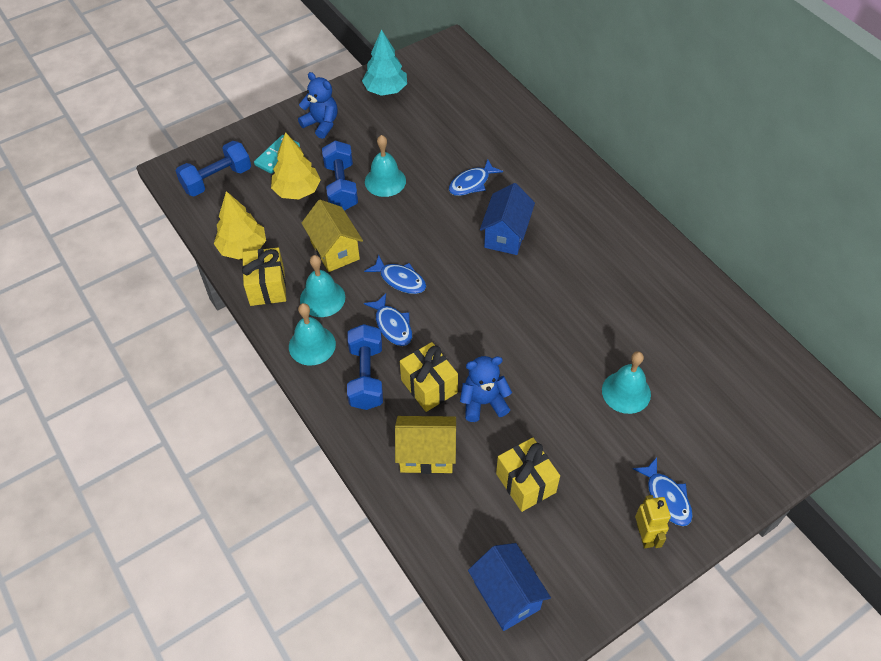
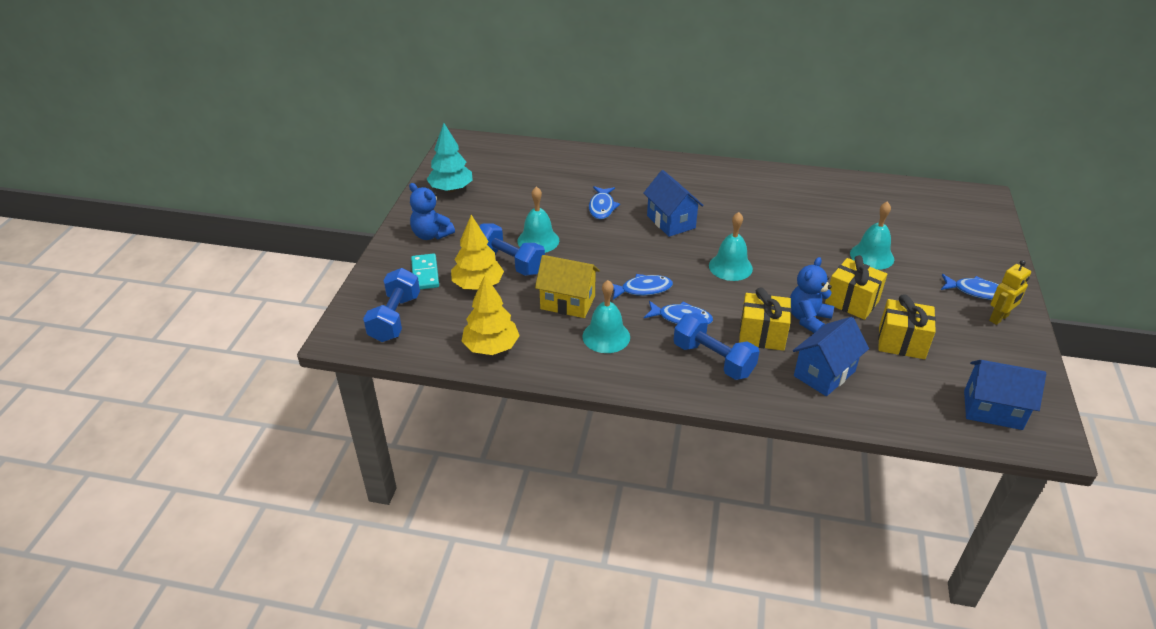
camera: 45 degrees left, 15 degrees down
(267, 287) = (552, 358): yellow gift -> yellow gift (852, 302)
(312, 345) = (645, 369): turquoise bell -> turquoise bell (730, 267)
(321, 124) = (431, 235): blue teddy bear -> blue teddy bear turned 135 degrees counterclockwise
(426, 454) = (824, 373): yellow house -> blue house
(645, 535) = (999, 318): yellow robot -> yellow robot turned 105 degrees clockwise

